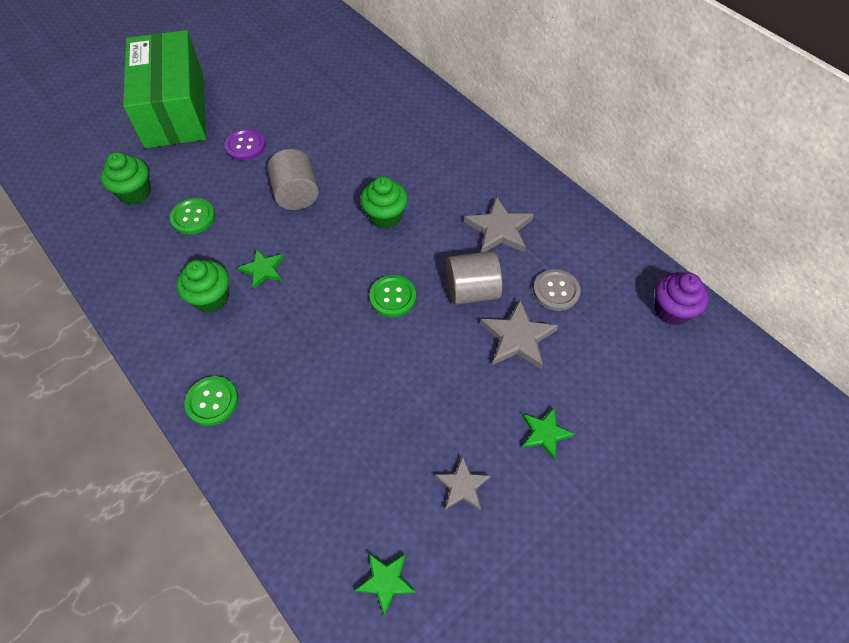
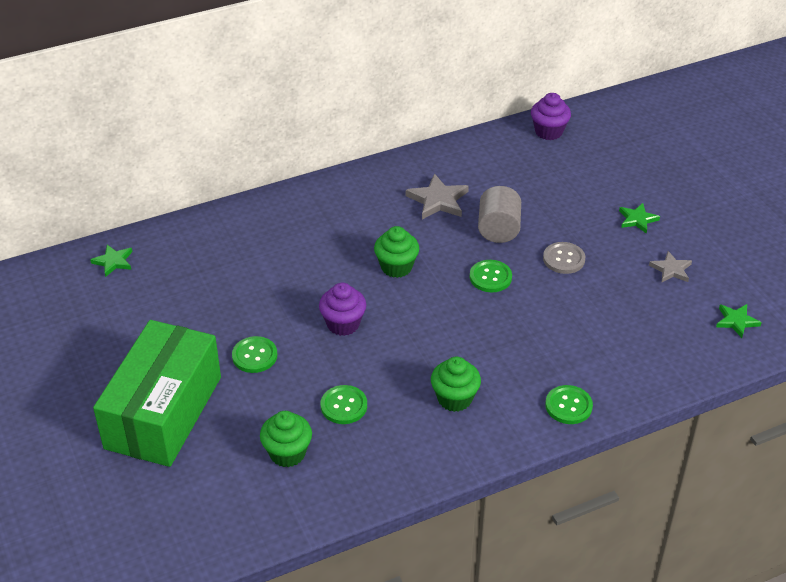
camera: 75 degrees left, 15 degrees down
(175, 110) = (164, 412): green box -> green box turned 75 degrees counterclockwise
(245, 146) = (254, 356): purple button -> green button
(263, 270) = (432, 358): green star -> green star (113, 262)
(296, 194) = (343, 324): grey cylinder -> purple cupcake
(517, 337) = (551, 214): grey star -> none
(556, 291) = (513, 184): grey button -> grey button (563, 259)

